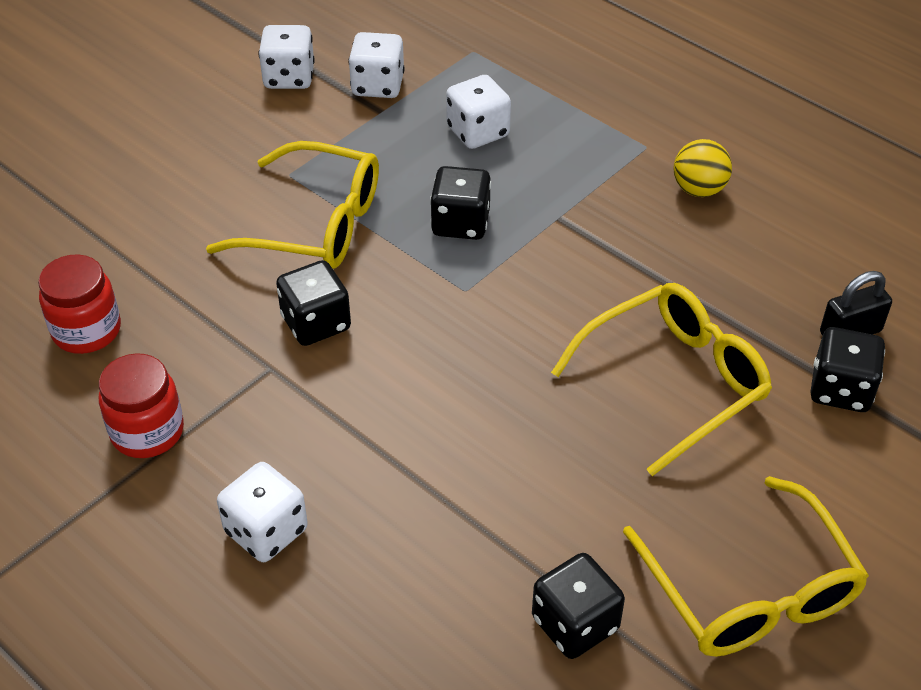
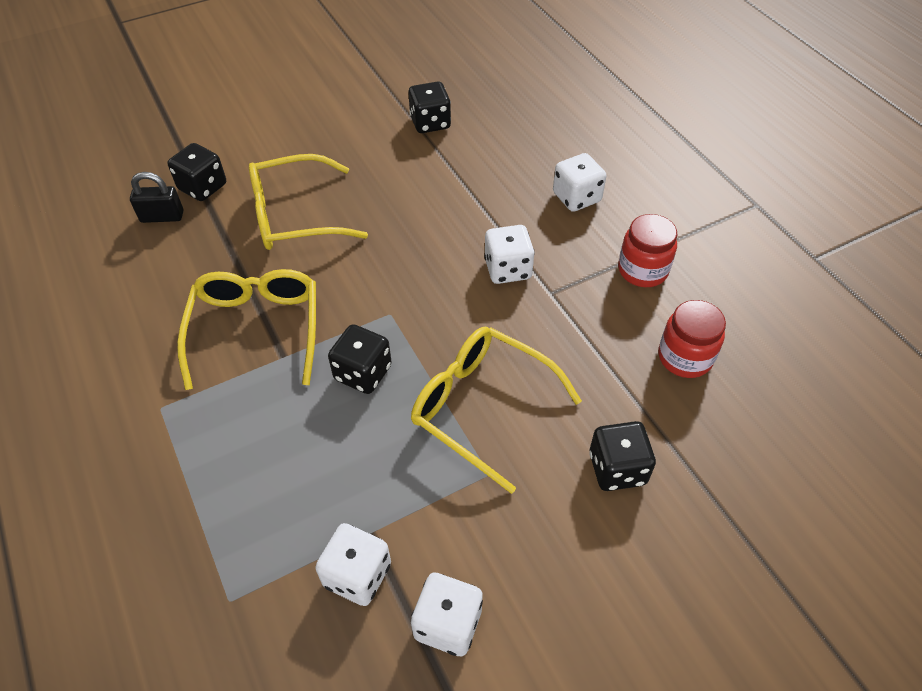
camera: 160 degrees left, 5 degrees up
(316, 323) = (509, 317): black dice -> black dice (617, 469)
(478, 132) = (293, 472): white dice -> white dice (507, 269)
(698, 189) = (157, 350): yellow ball -> none
(750, 590) = (336, 115): yellow glasses -> yellow glasses (256, 330)

